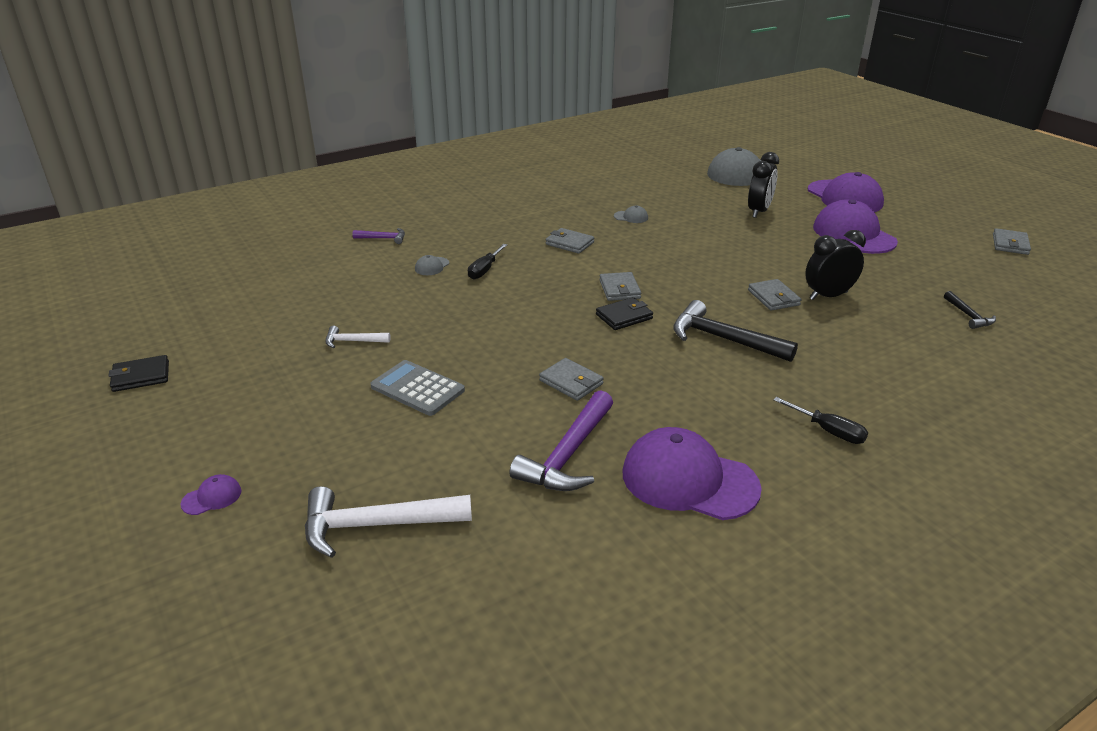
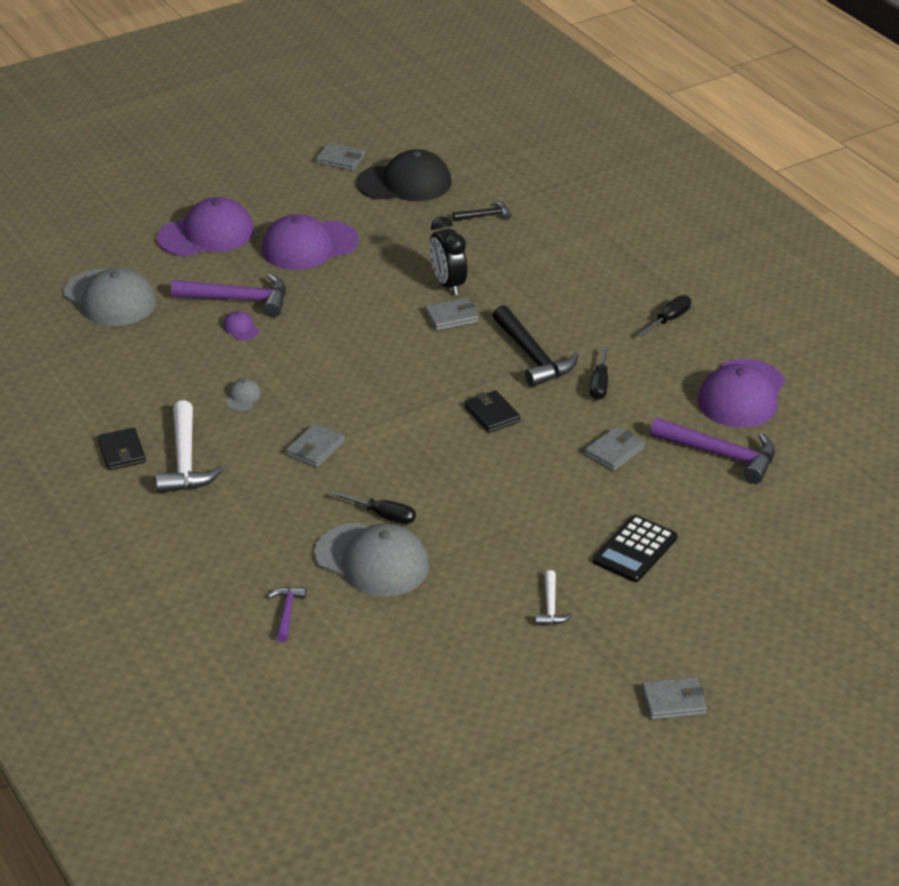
camera: 90 degrees left, 5 degrees up
(141, 376) = (634, 765): black wallet -> black wallet (122, 452)
(212, 497) = (812, 659): purple cap -> purple cap (241, 328)
(376, 525) = (825, 556): white hammer -> white hammer (185, 461)
(417, 388) = (635, 549): grey calculator -> black calculator
(432, 266) = (372, 560): grey cap -> grey cap, size x2.45
(619, 289) = (433, 415): grey wallet -> grey wallet (673, 701)
(685, 377) = (599, 384): none -> black screwdriver
(723, 339) = (533, 356): black hammer -> black hammer turned 60 degrees counterclockwise
(759, 211) = (239, 300): black clock -> purple hammer
(995, 274) = (405, 183): none -> black cap

